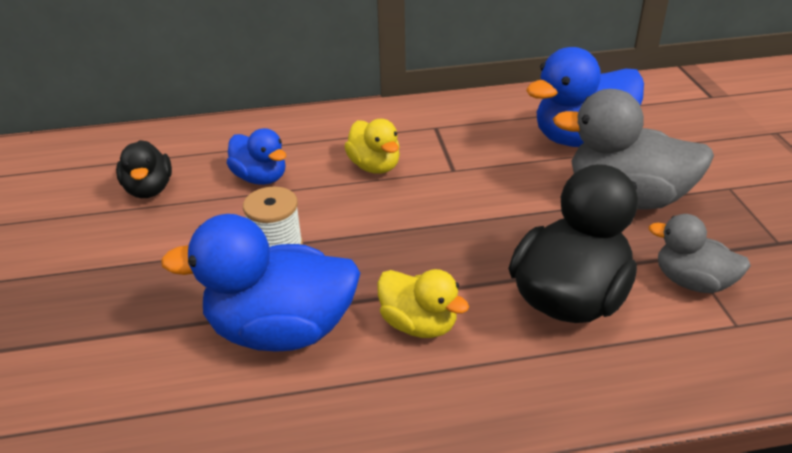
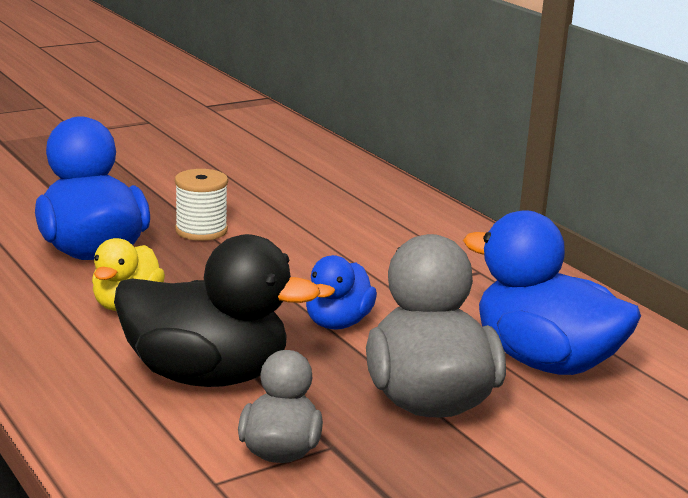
camera: 65 degrees right, 15 degrees down
(149, 189) = (249, 169): black duck -> none
(260, 178) = (302, 206): blue duck -> blue duck (337, 323)
(375, 166) = (368, 251): yellow duck -> none

